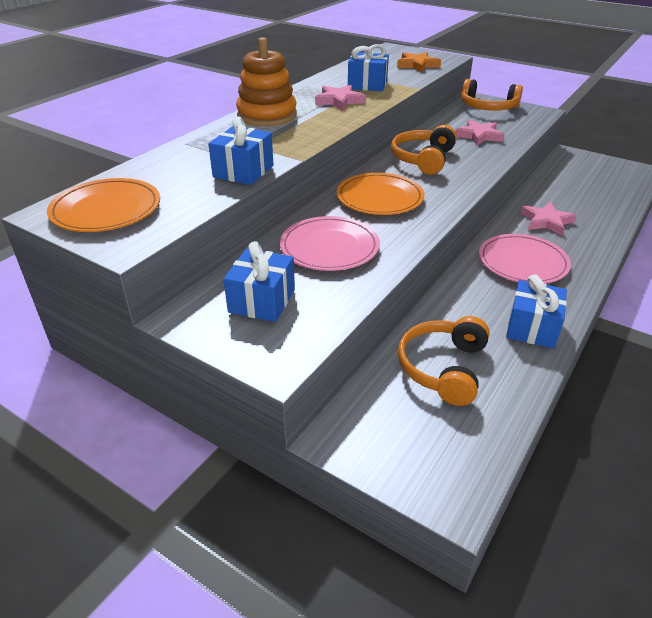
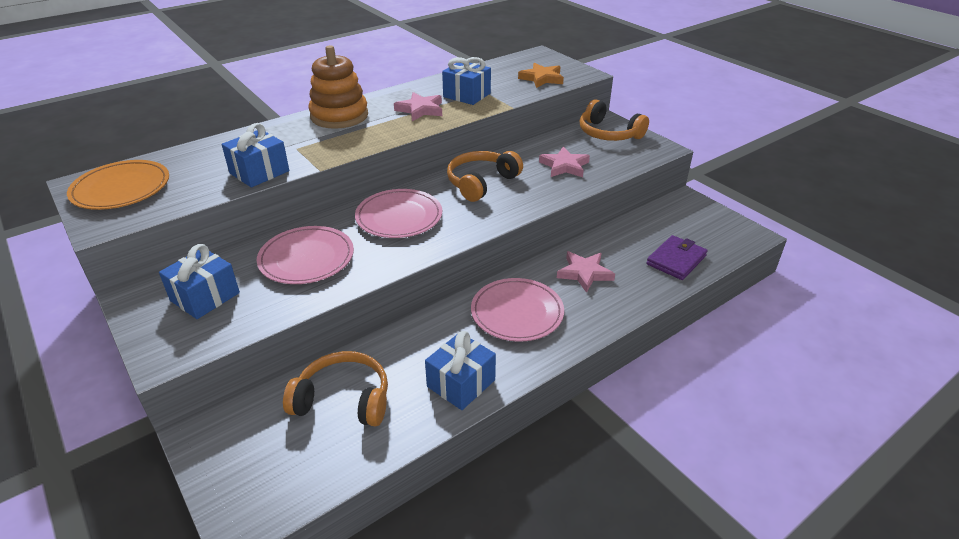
camera: 20 degrees right, 0 degrees up
(379, 198) = (399, 217): orange plate -> pink plate
(443, 368) = (343, 399): orange headphones -> orange headphones turned 60 degrees clockwise
(605, 198) = (676, 260): none -> purple wallet

